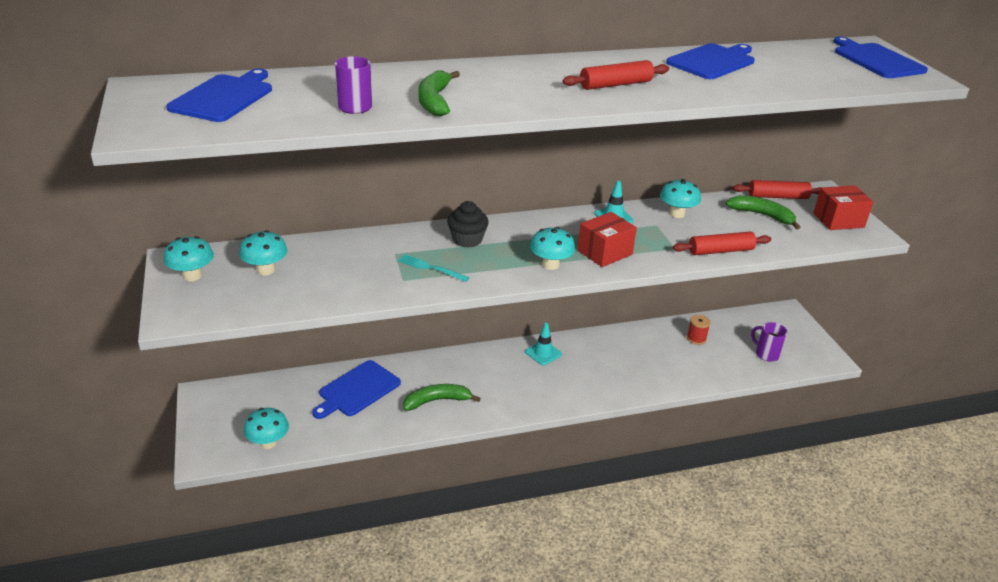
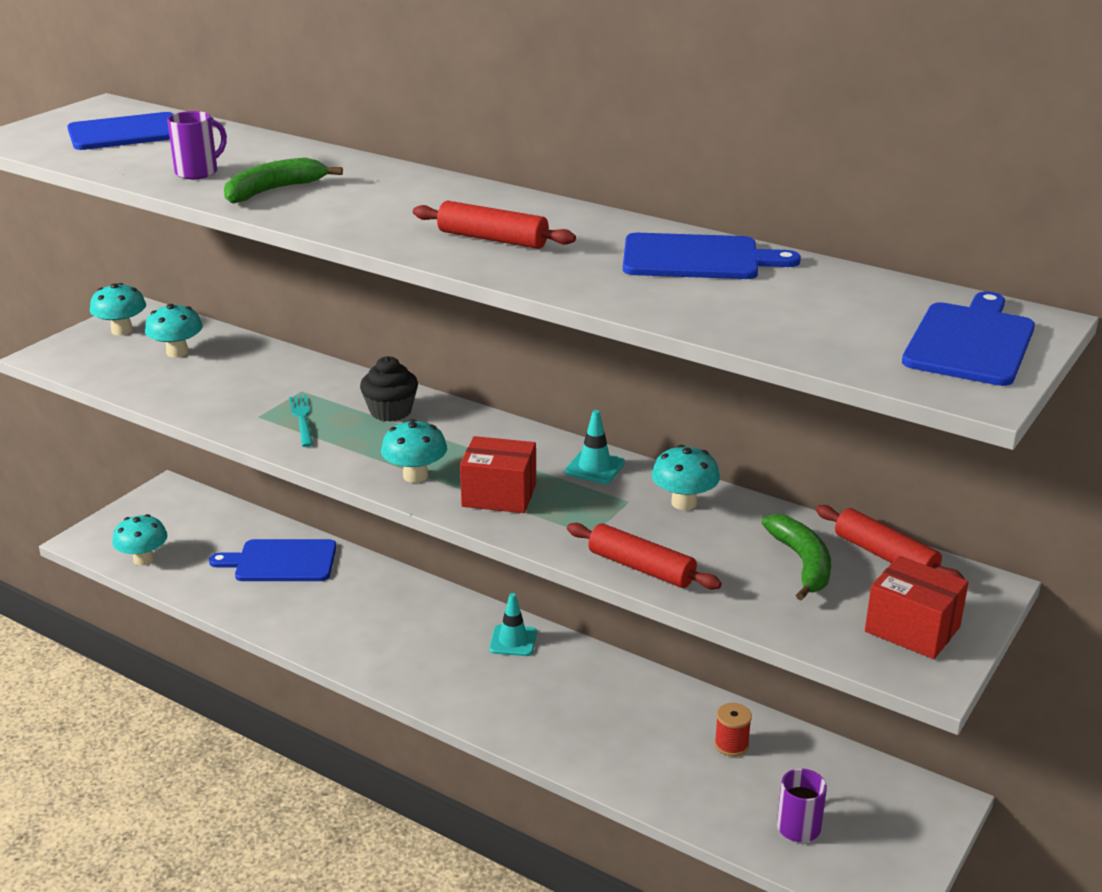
camera: 50 degrees right, 5 degrees down
(437, 401) = (328, 616): green banana -> none

